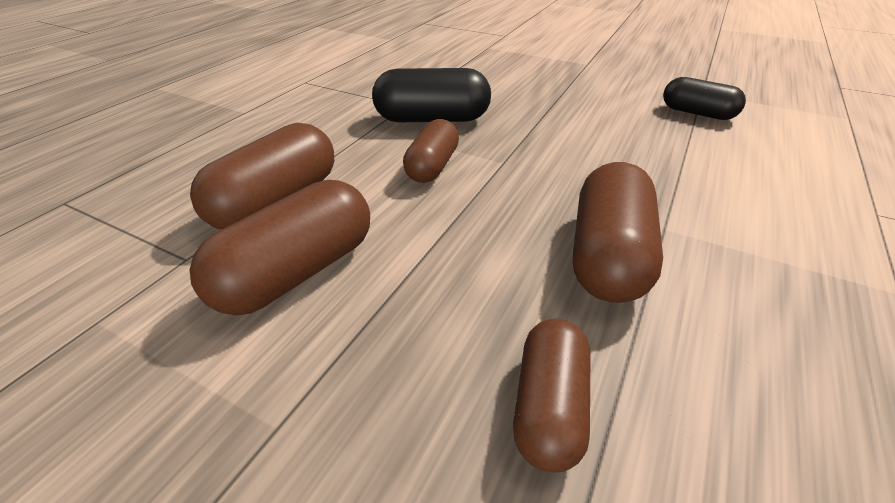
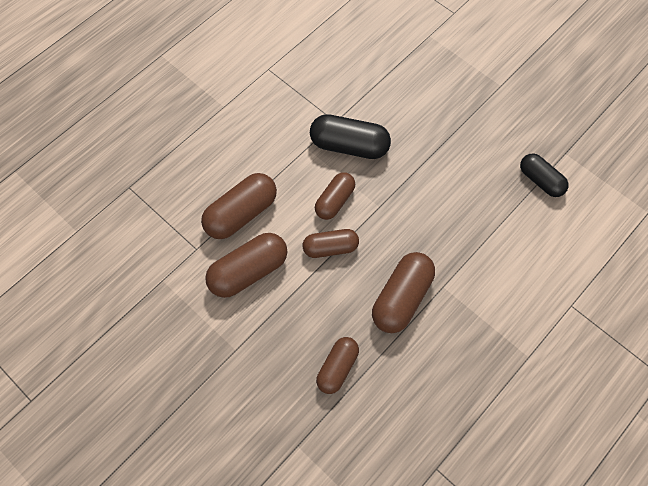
camera: 15 degrees right, 25 degrees up
(446, 215) = (330, 248): none -> brown capsule

